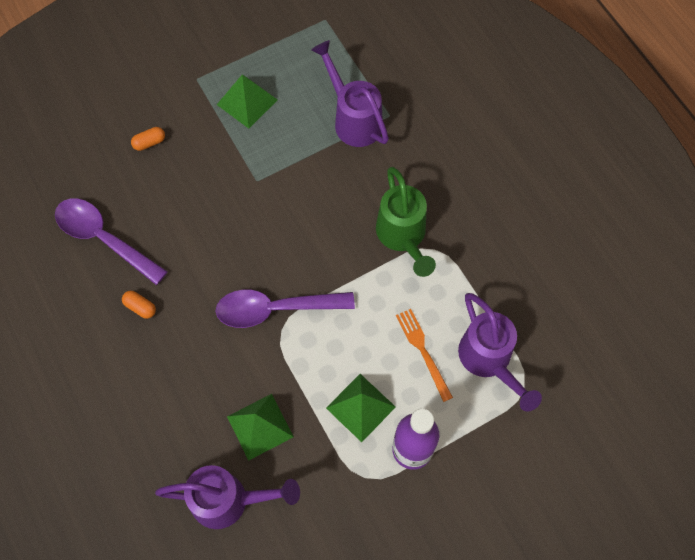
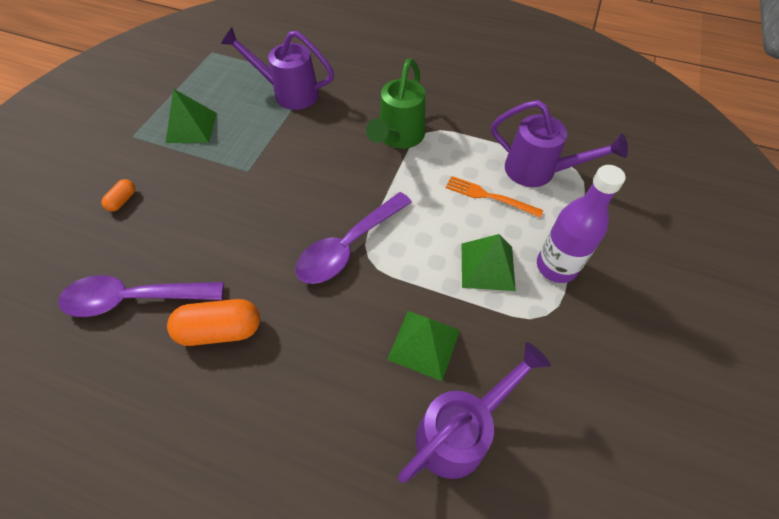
camera: 40 degrees left, 10 degrees down
(140, 307) = (220, 330): orange capsule -> orange capsule, size x1.94
(403, 237) = (398, 138): green watering can -> green watering can turned 75 degrees clockwise

